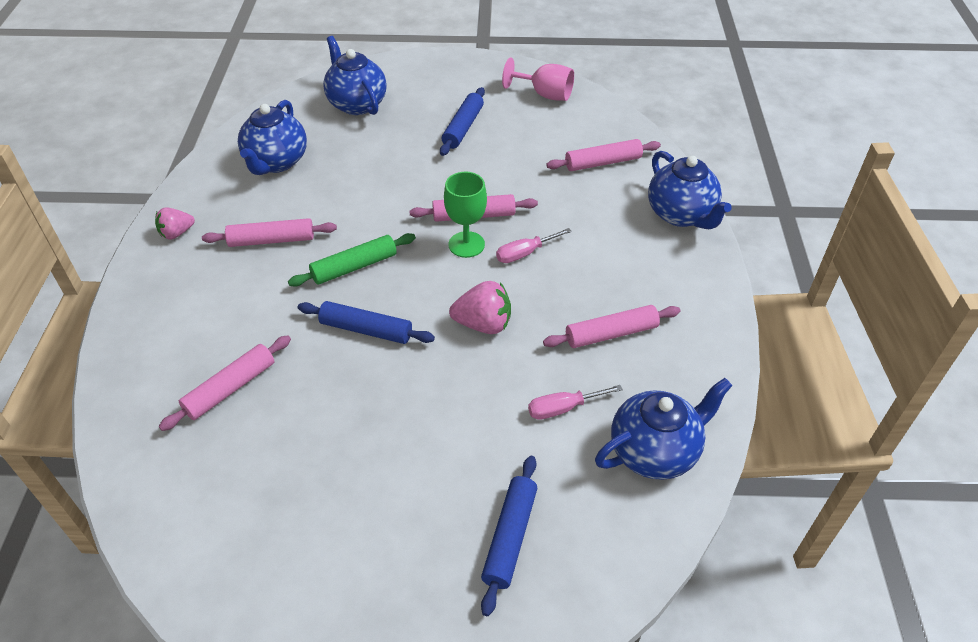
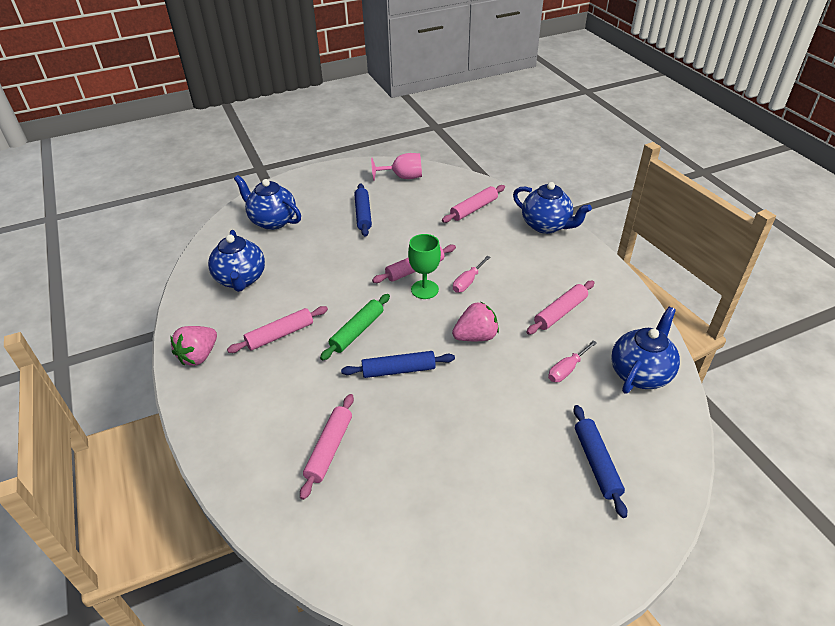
camera: 25 degrees left, 5 degrees down
(177, 233) = (199, 356): pink strawberry -> pink strawberry, size x1.50

